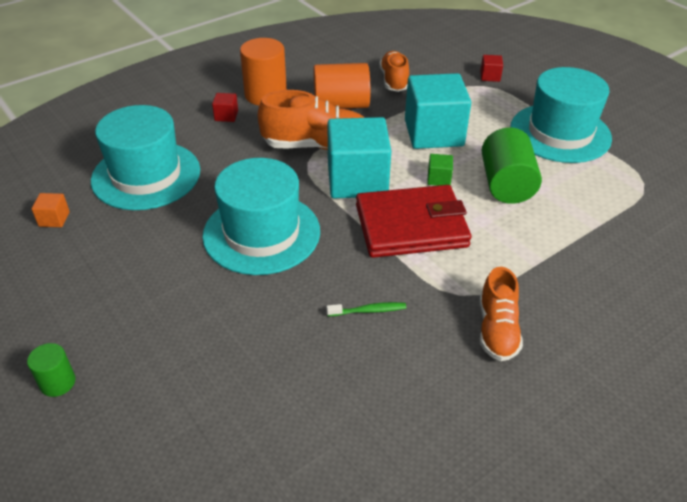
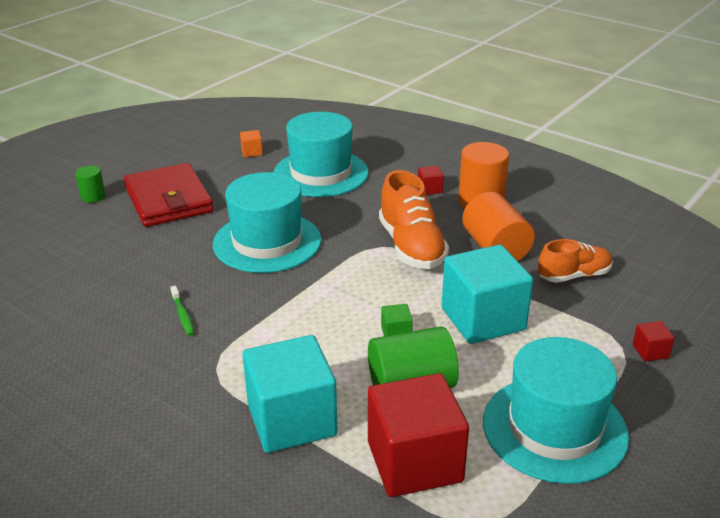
camera: 75 degrees right, 10 degrees down
(357, 180) = (366, 280): turquoise cube -> turquoise cube (292, 420)
(411, 226) = (308, 324): red wallet -> red wallet (168, 200)
(497, 330) = (171, 398): orange shoe -> none
(588, 199) = (414, 461): none -> red cube

